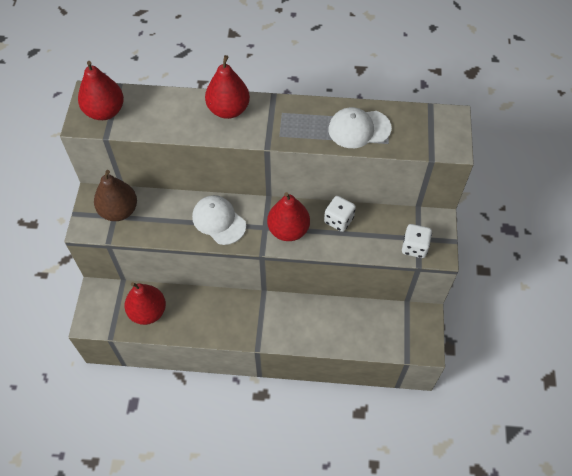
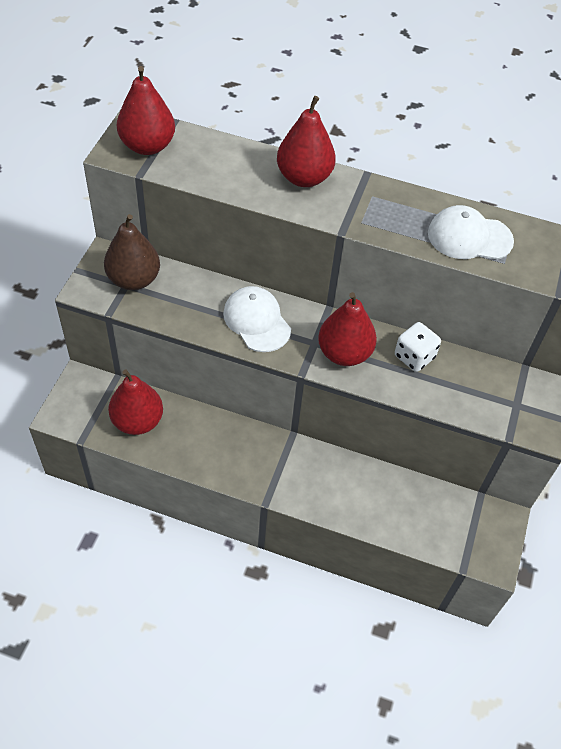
camera: 10 degrees right, 5 degrees down
(414, 247) = (508, 414): white dice -> none

